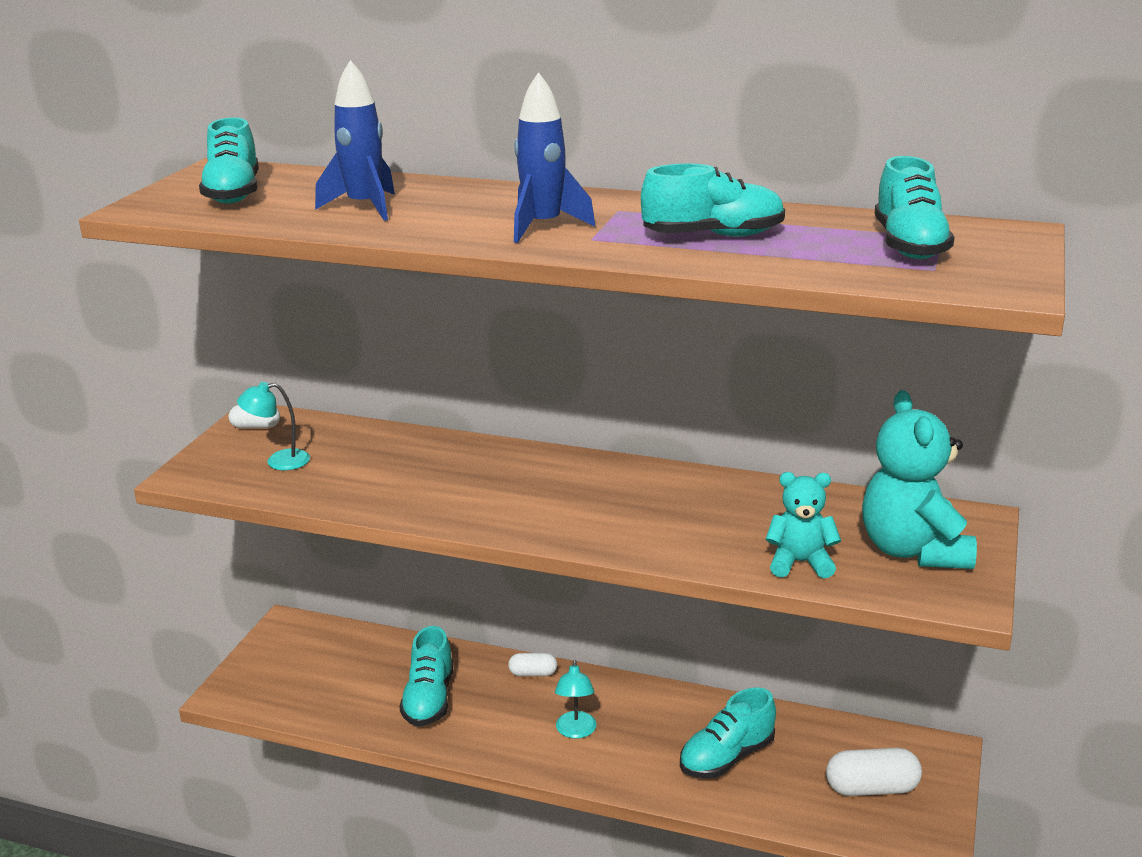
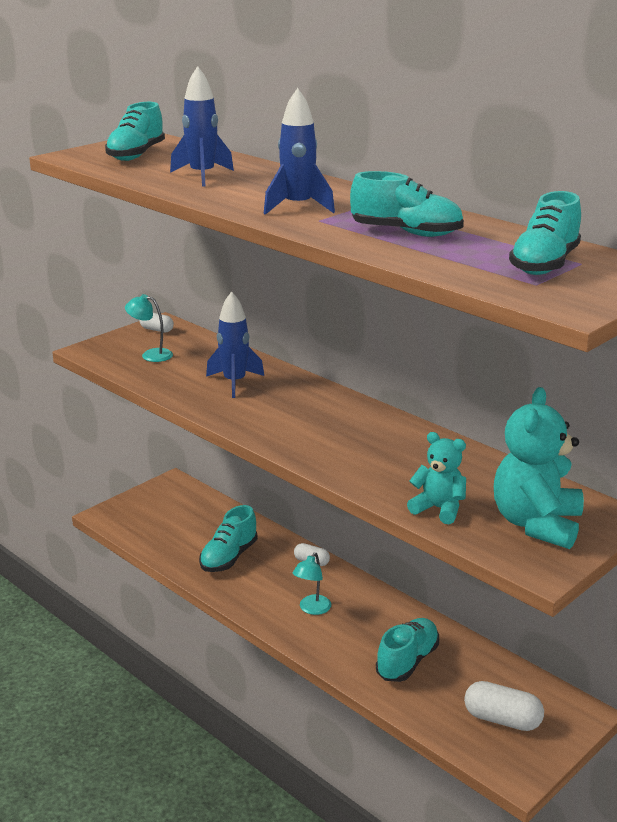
camera: 25 degrees right, 0 degrees up
(422, 472) = (234, 383): none -> blue rocket
(727, 757) = (407, 661): turquoise shoe -> turquoise shoe turned 135 degrees clockwise

